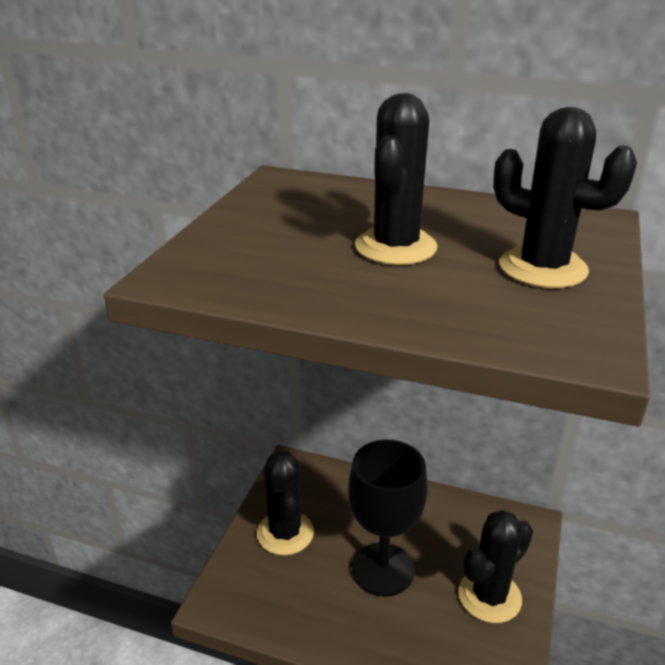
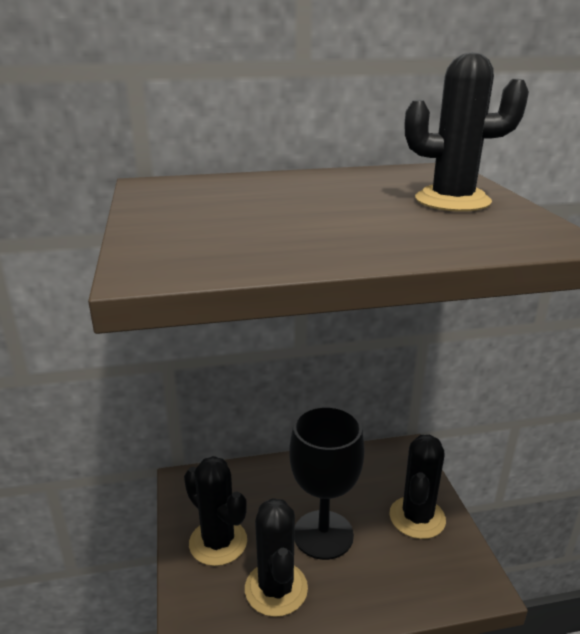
camera: 30 degrees left, 5 degrees down
(395, 247) = (326, 209): black cactus -> black cactus (276, 588)

